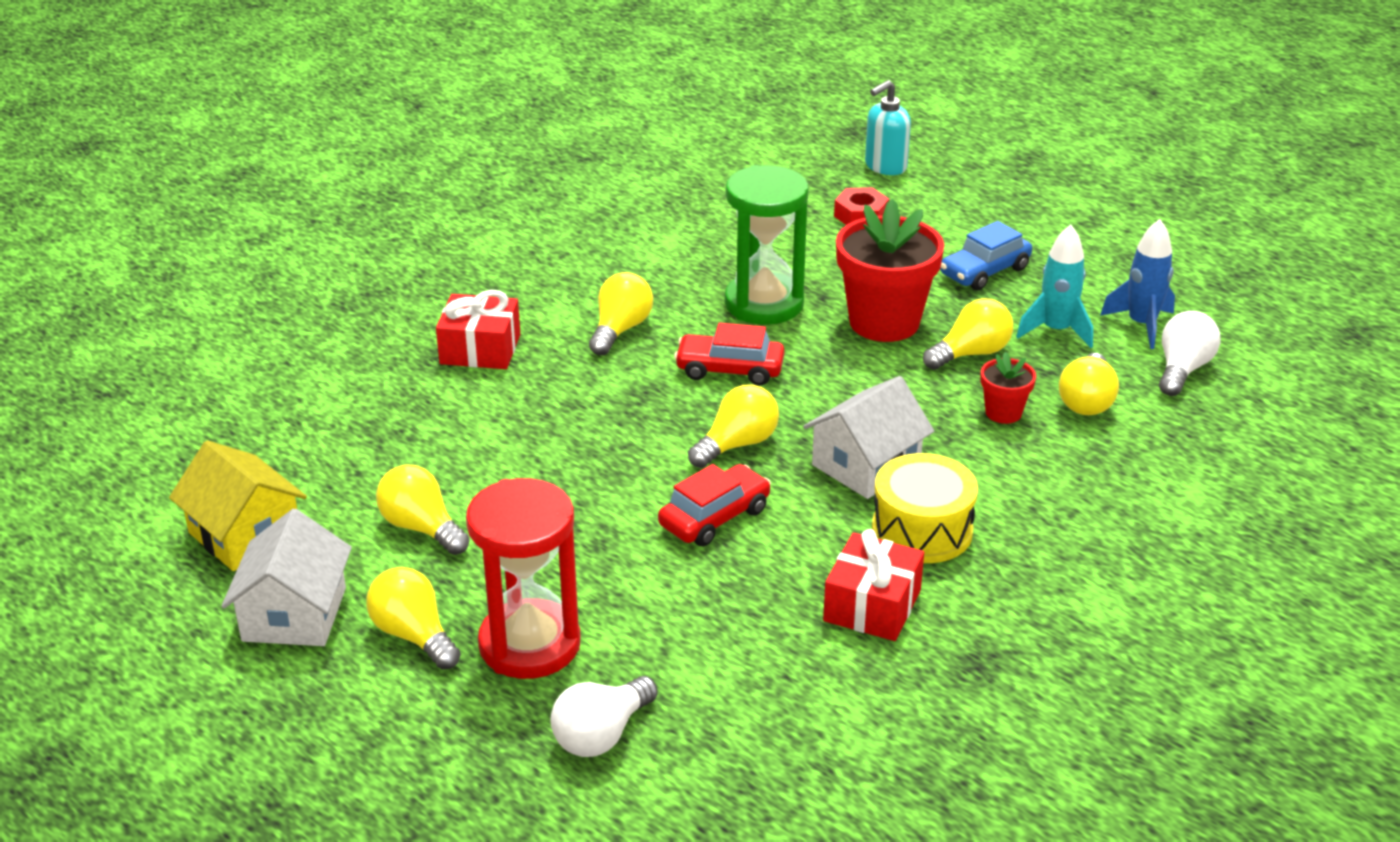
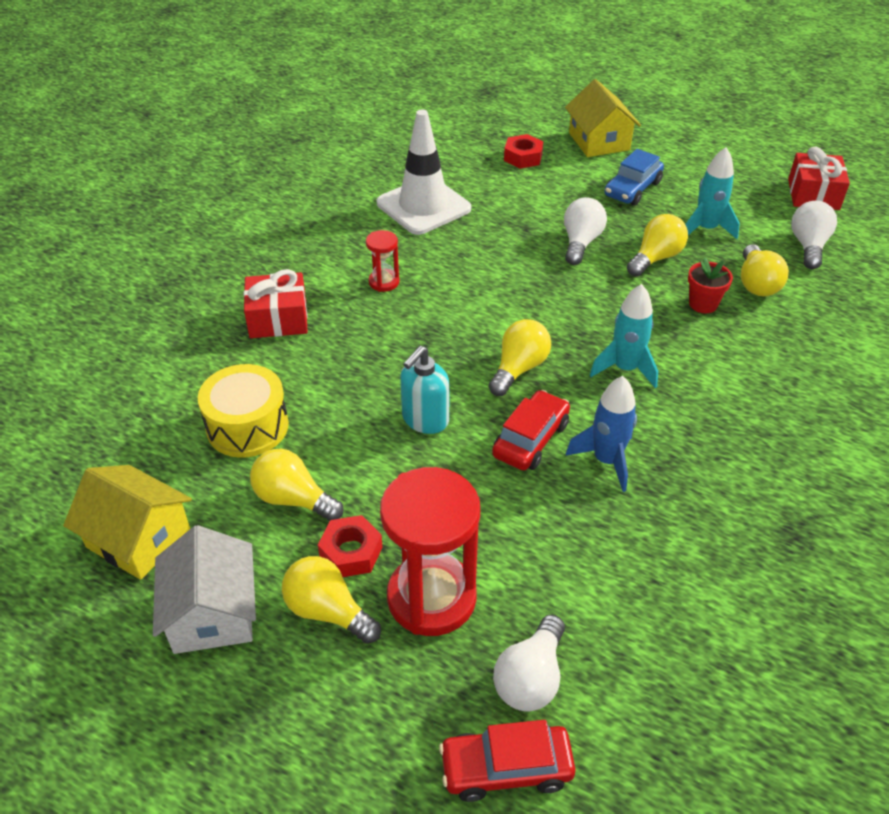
camera: 15 degrees left, 10 degrees up
(462, 587) = (351, 552): none -> red nut
(620, 329) = (384, 282): yellow light bulb -> red hourglass
(707, 254) = (423, 206): none -> white traffic cone
(729, 369) = (484, 303): red car -> red car (506, 768)
(764, 304) = (485, 241): green hourglass -> none
(866, 465) = (625, 369): white house -> turquoise rocket
(872, 606) = (690, 497): red gift -> red gift (813, 194)
(884, 322) = (580, 242): red flower pot -> white light bulb
(885, 166) = (522, 116): turquoise soap dispenser -> turquoise soap dispenser (425, 420)
(922, 530) = (694, 419): yellow drum -> yellow drum (247, 426)
(970, 210) = (599, 141): none -> yellow house
(1141, 325) = (762, 214): blue rocket -> blue rocket (606, 460)

